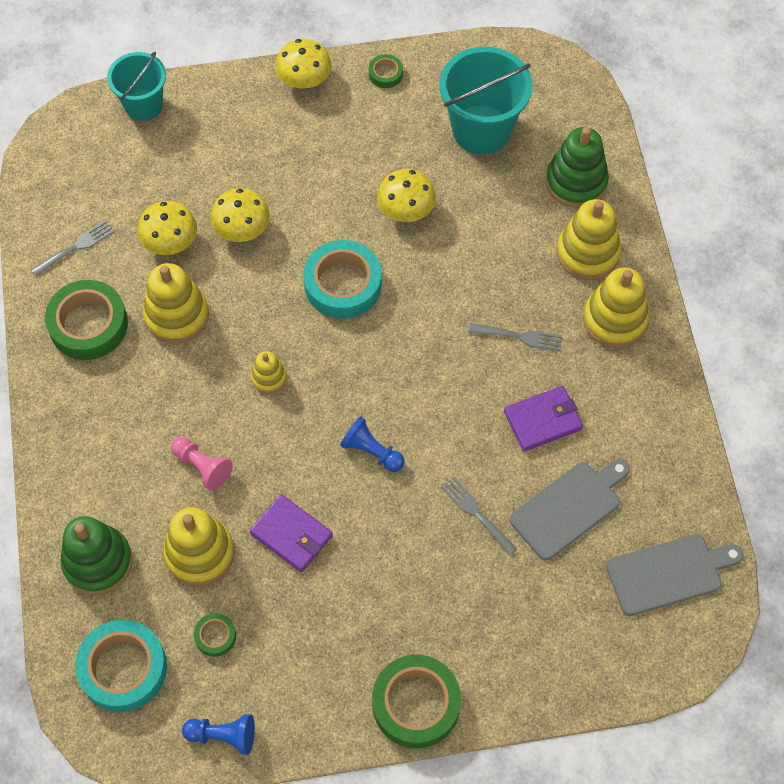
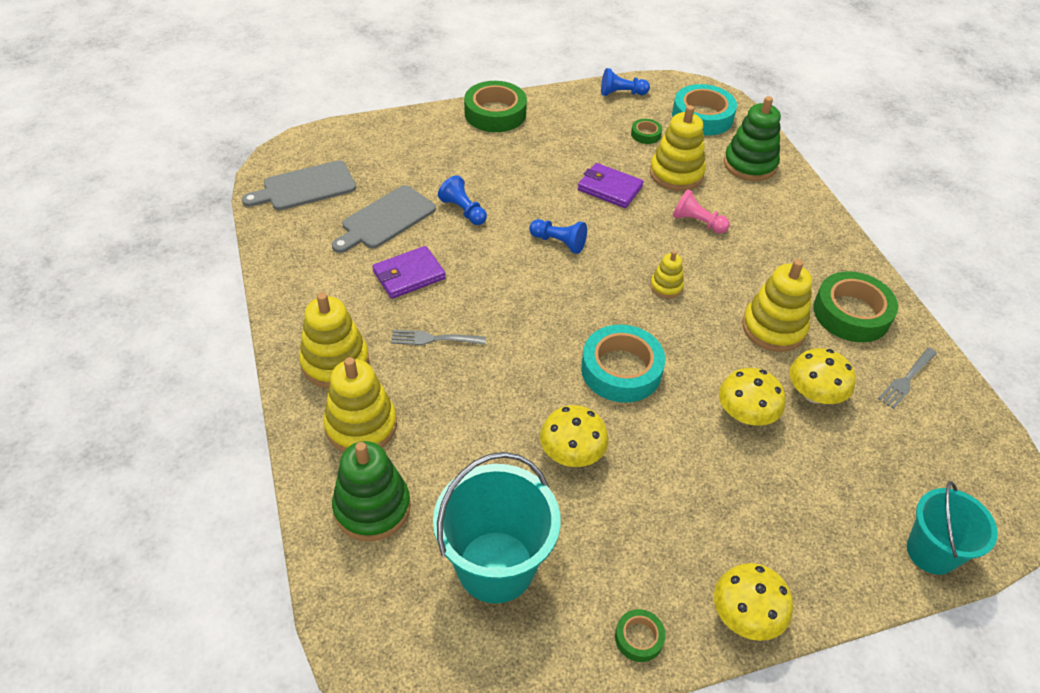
camera: 170 degrees right, 15 degrees down
(476, 513) = (463, 210): grey fork -> blue pawn

